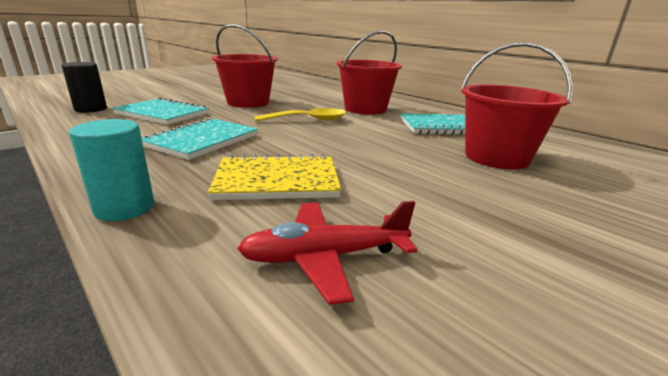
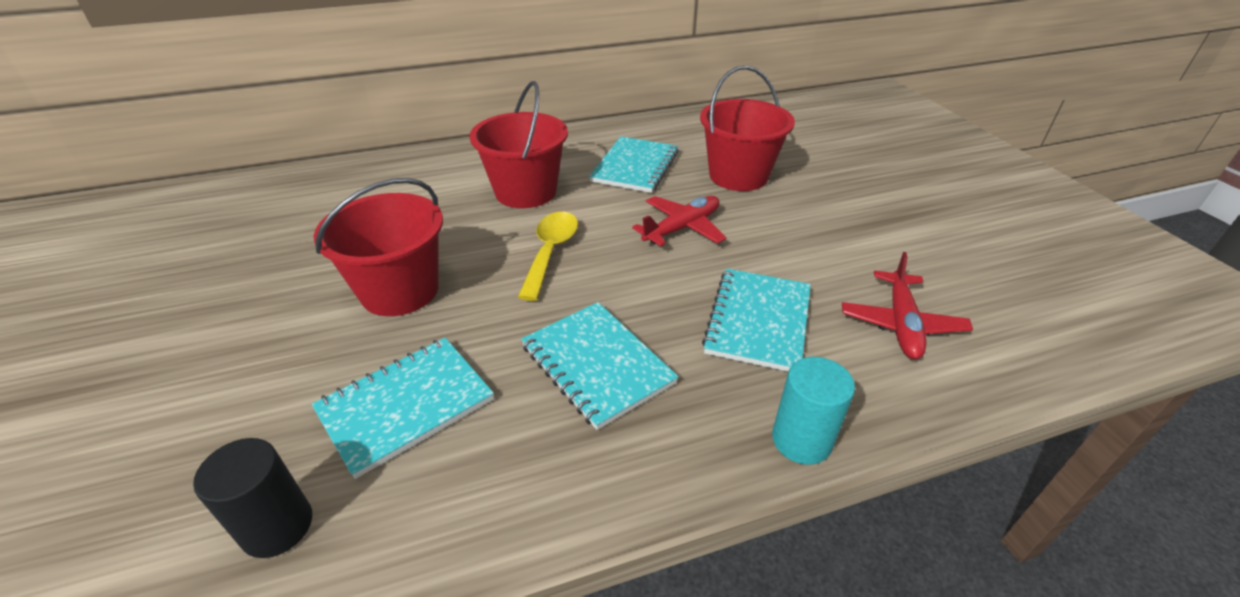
camera: 65 degrees left, 15 degrees up
(277, 181) = (758, 321): yellow notebook -> turquoise notebook
(380, 146) = (682, 228): none -> red plane

